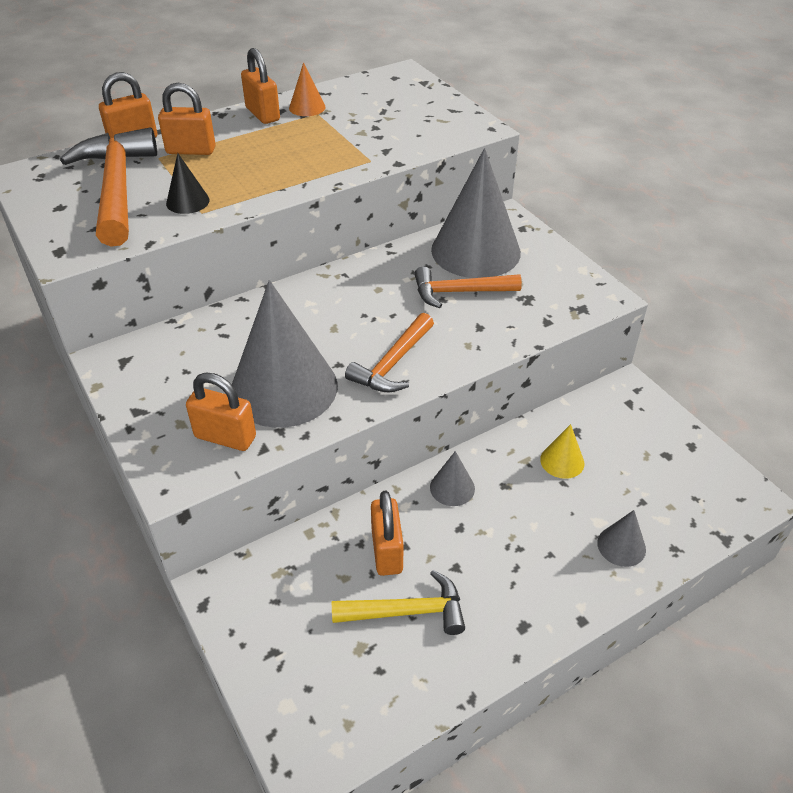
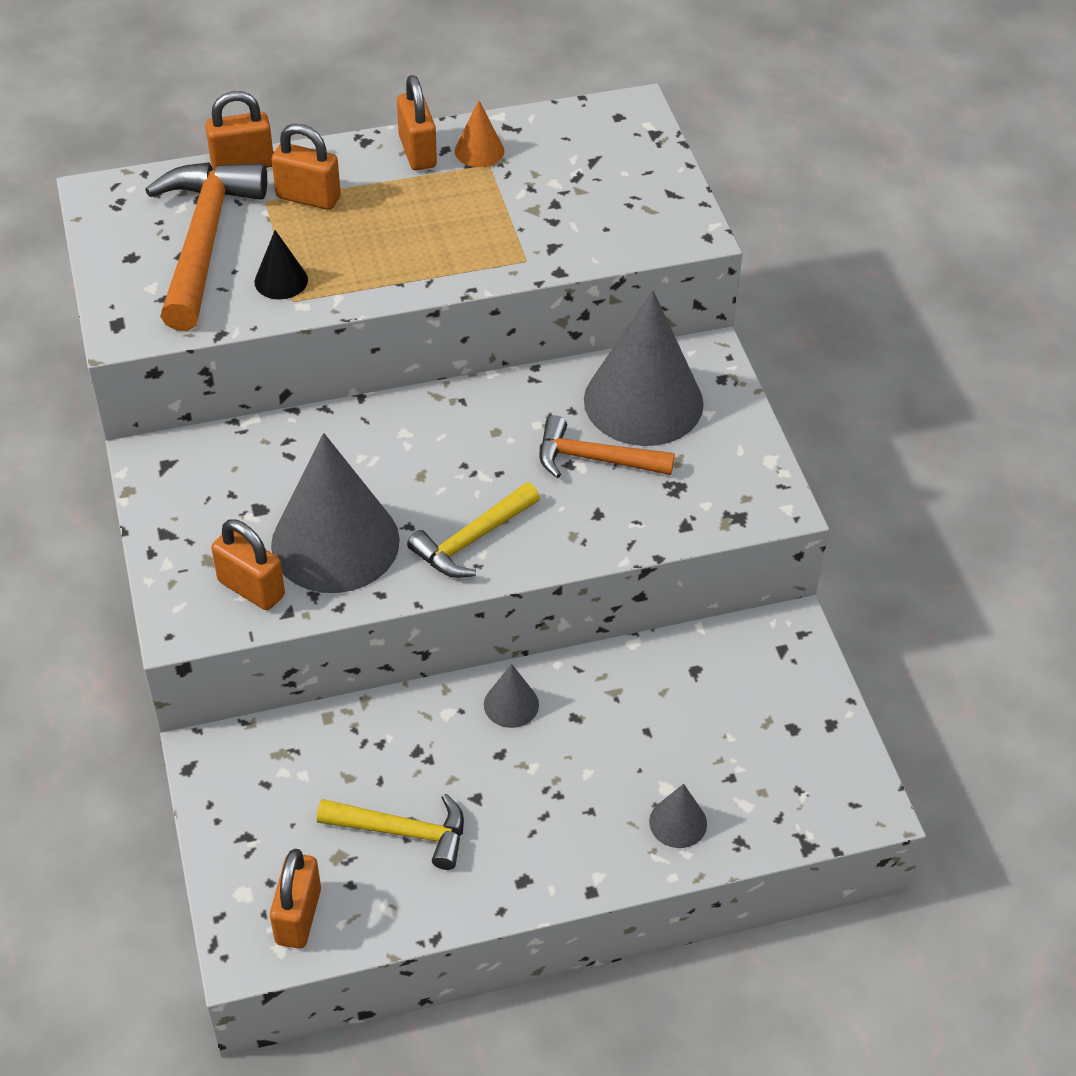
camera: 15 degrees right, 5 degrees up
(387, 551) = (406, 760): orange padlock -> orange padlock (298, 916)
(392, 363) = (472, 540): orange hammer -> yellow hammer
(562, 461) = (658, 704): yellow cone -> none

